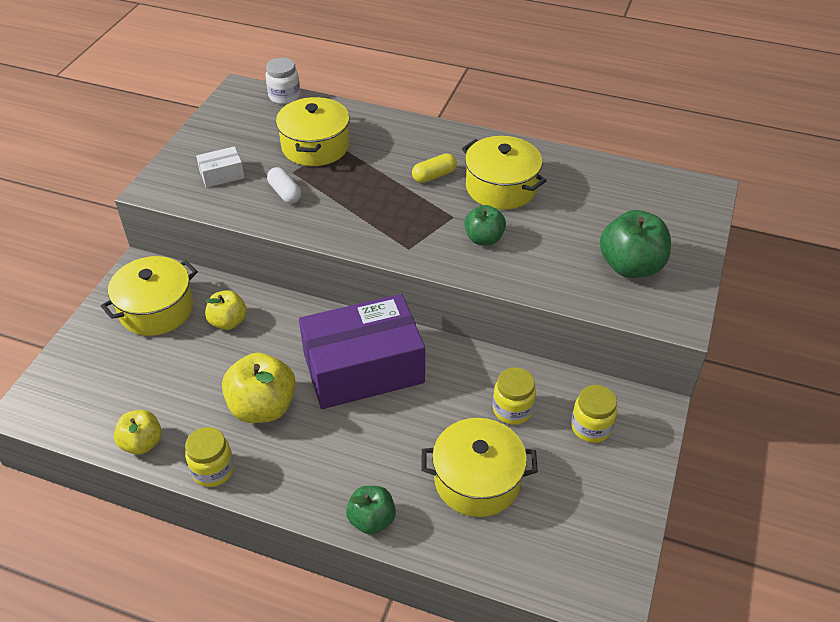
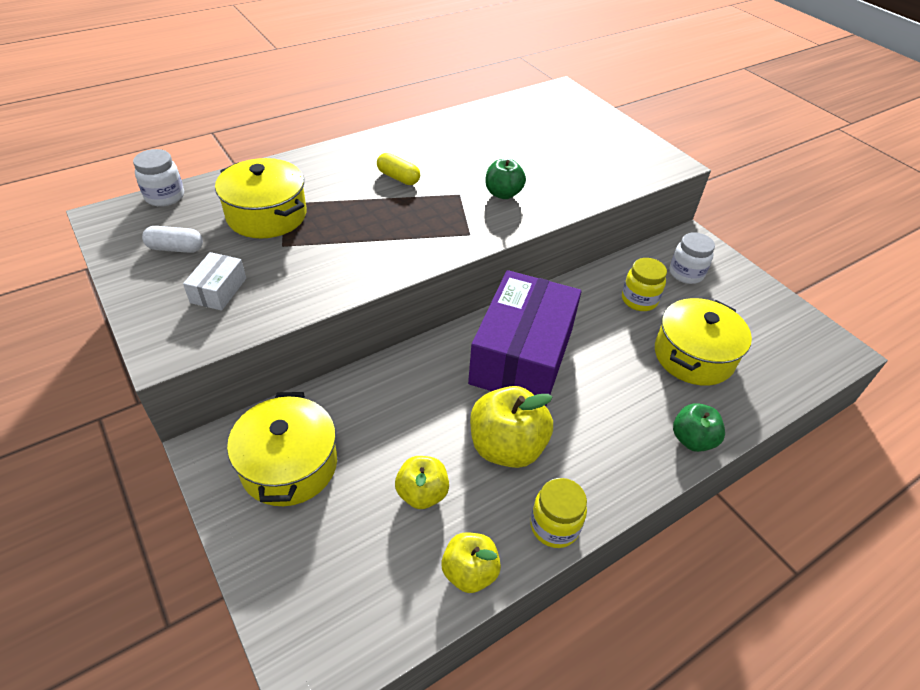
camera: 55 degrees left, 0 degrees up
(228, 322) = (371, 416): yellow apple -> yellow apple (422, 493)
(285, 193) = (305, 264): white capsule -> white capsule (176, 248)
(434, 176) = (398, 177): yellow capsule -> yellow capsule turned 60 degrees counterclockwise
(501, 187) = (455, 157): yellow pot -> none
(591, 427) = (686, 274): yellow jar -> white jar
(630, 266) = (603, 152): green apple -> none

